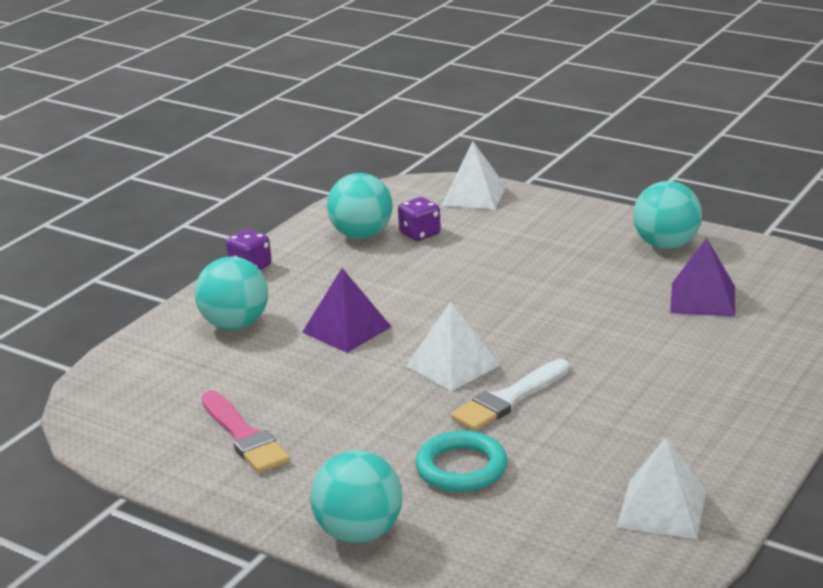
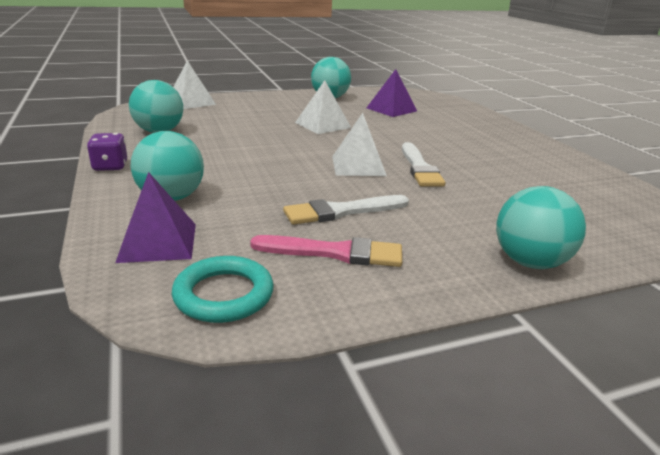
camera: 55 degrees left, 0 degrees up
(326, 405) = (342, 211): none -> white brush
(347, 329) = (258, 172): purple pyramid -> purple pyramid (158, 242)
(420, 234) = (197, 122): purple dice -> none
(461, 468) = (481, 204): turquoise ring -> turquoise ring (224, 294)
(662, 509) = (581, 179): white pyramid -> white pyramid (323, 125)

